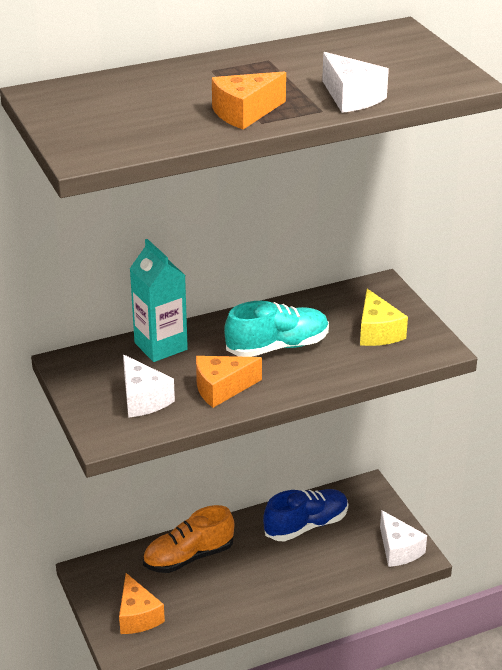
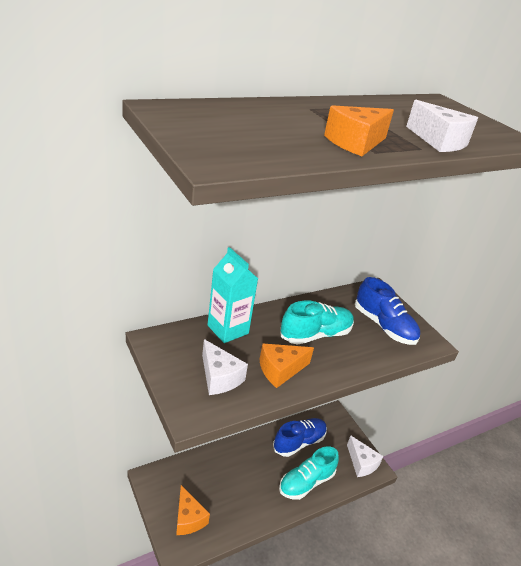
camera: 10 degrees left, 0 degrees up
(188, 557) = (222, 466): orange shoe -> none
(309, 574) = (306, 482): none -> turquoise shoe
(377, 332) = (384, 326): yellow cheese -> blue shoe

